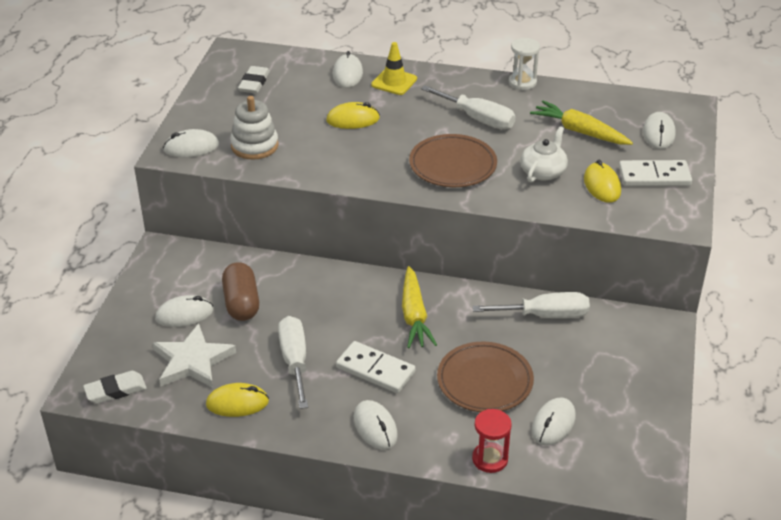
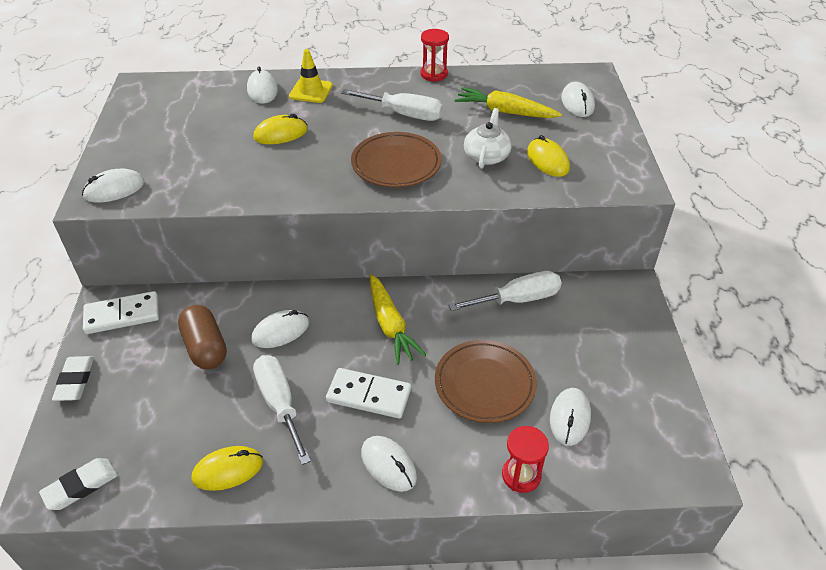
camera: 15 degrees left, 5 degrees up
(184, 314) = (144, 374): white mouse -> white mouse (280, 331)
(192, 361) = (165, 428): white star -> none
(254, 83) = (168, 112): white eraser -> white eraser (75, 381)
(254, 146) = (184, 176): white stacking toy -> none
(522, 82) = (434, 74): white hourglass -> red hourglass
(654, 176) = (592, 144): white domino -> white domino (122, 315)

